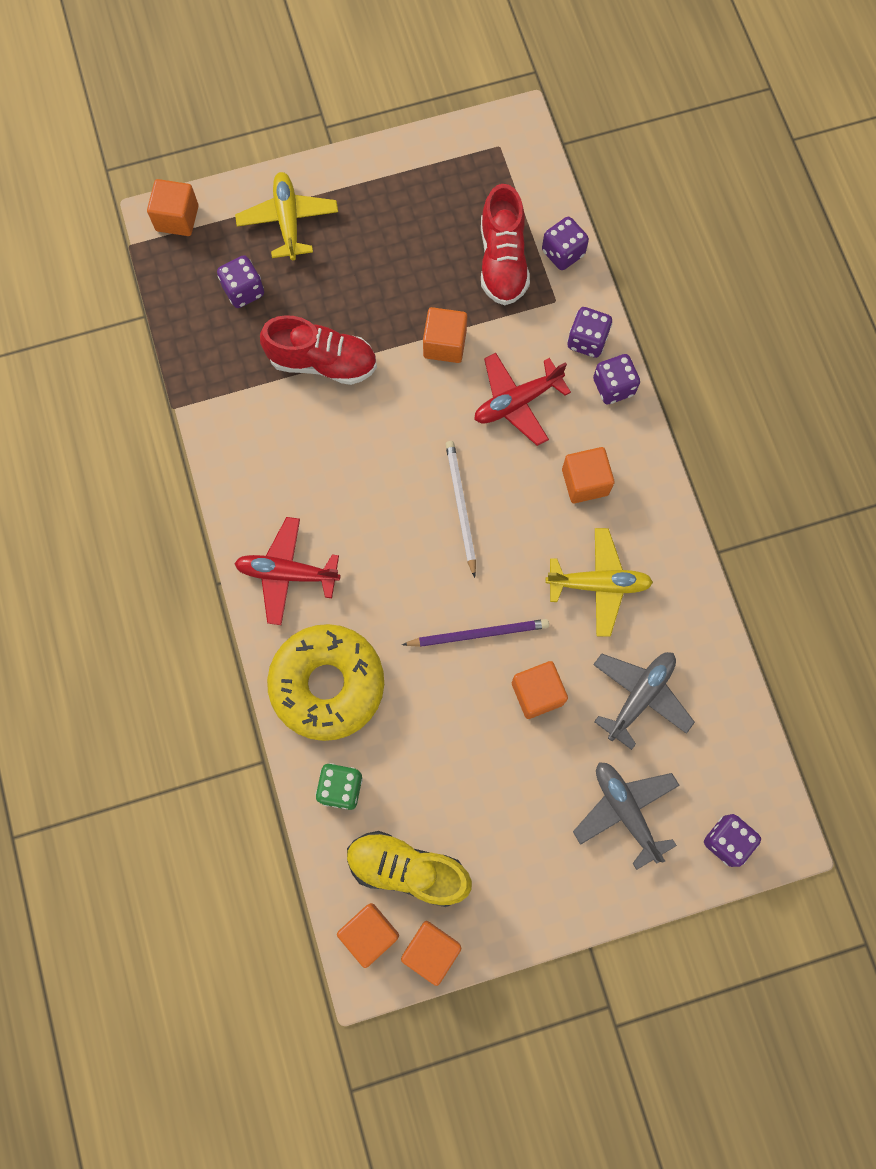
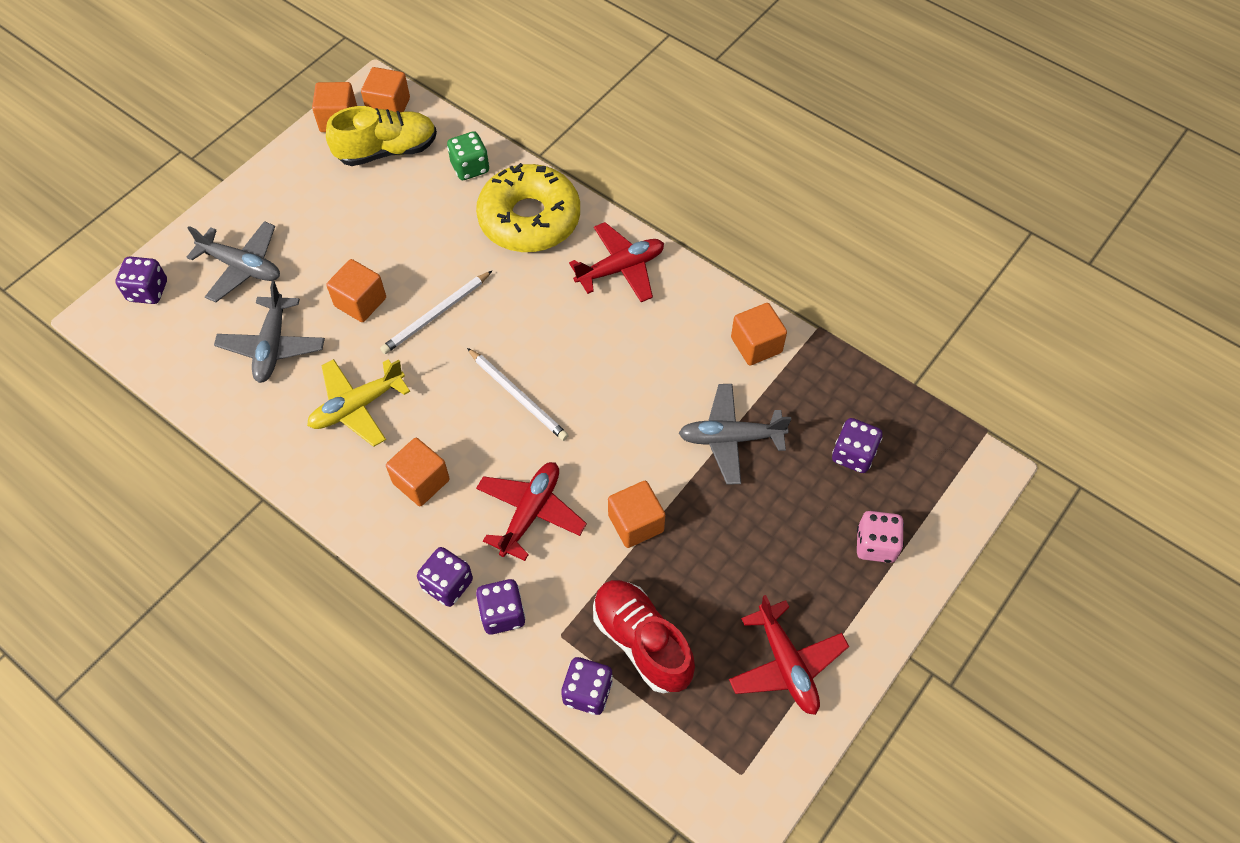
camera: 145 degrees right, 15 degrees down
(177, 218) = (973, 480): orange cube -> orange cube (756, 345)
(288, 221) = (875, 545): yellow plane -> pink dice
(323, 362) = (730, 438): red shoe -> grey plane
(417, 187) = (786, 664): none -> red plane
(478, 634) = (436, 314): purple pencil -> white pencil

